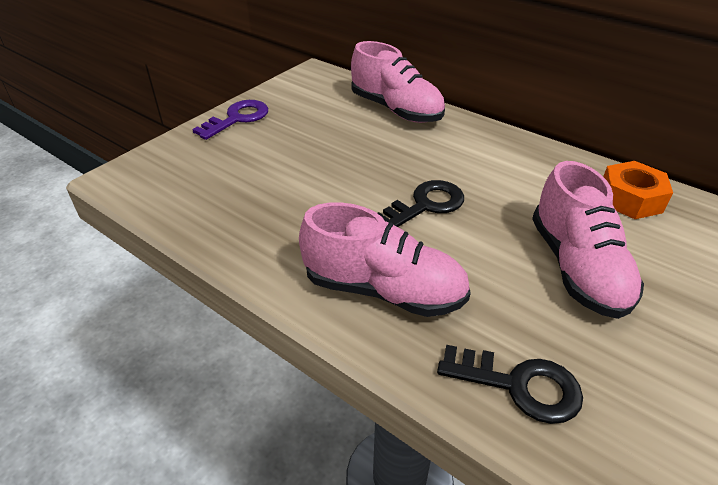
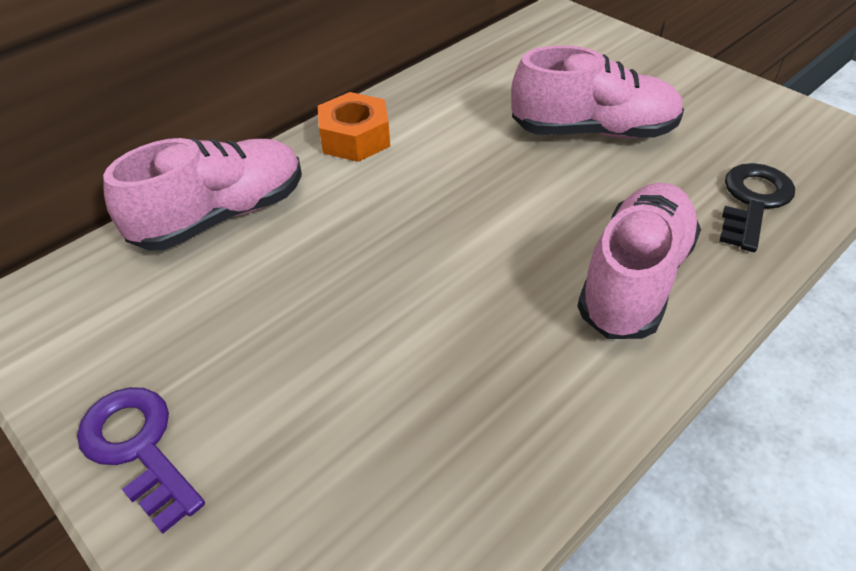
camera: 80 degrees left, 5 degrees up
(425, 205) = (475, 220): black key -> none
(630, 199) = (488, 73): orange nut -> orange nut (355, 138)

